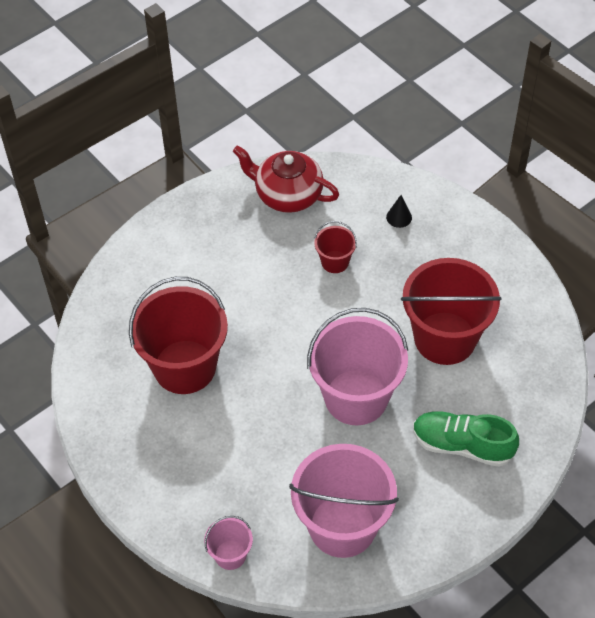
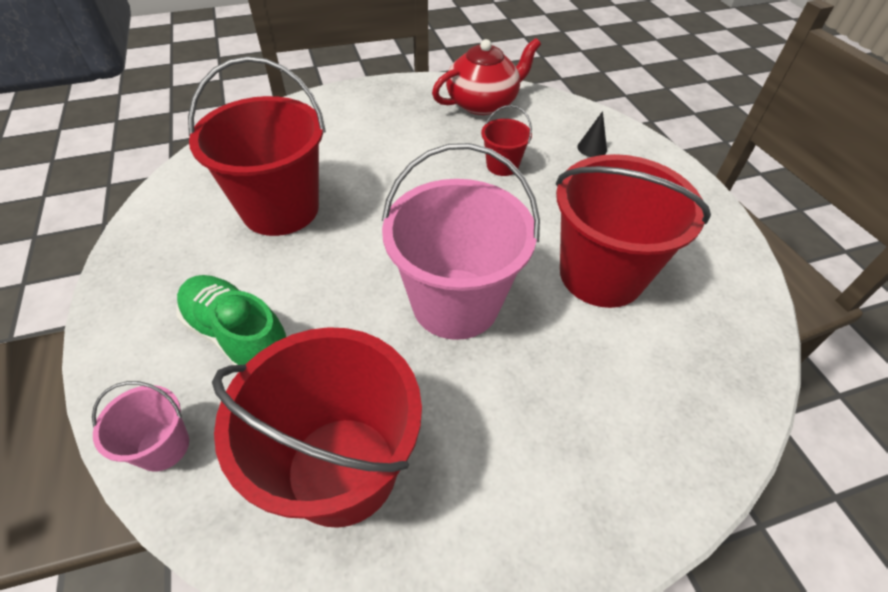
camera: 20 degrees right, 5 degrees down
(287, 194) = (483, 103): red teapot -> red teapot turned 105 degrees clockwise
(342, 526) = (342, 469): pink bucket -> red bucket
(462, 445) = (576, 417): green shoe -> green shoe (239, 337)

